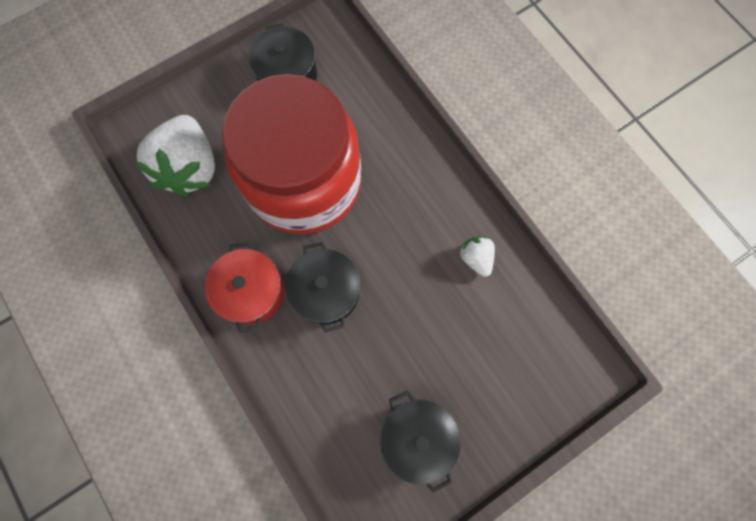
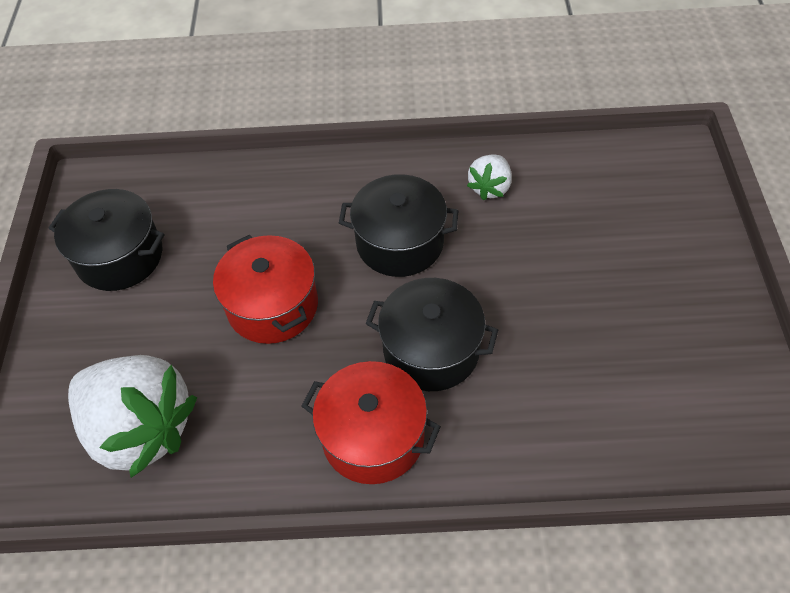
camera: 55 degrees left, 20 degrees down
(304, 183) = (273, 306): red jar -> red pot
(417, 436) = (669, 342): black pot -> black pot (400, 243)
(475, 258) = (490, 187): white strawberry -> white strawberry turned 75 degrees counterclockwise

